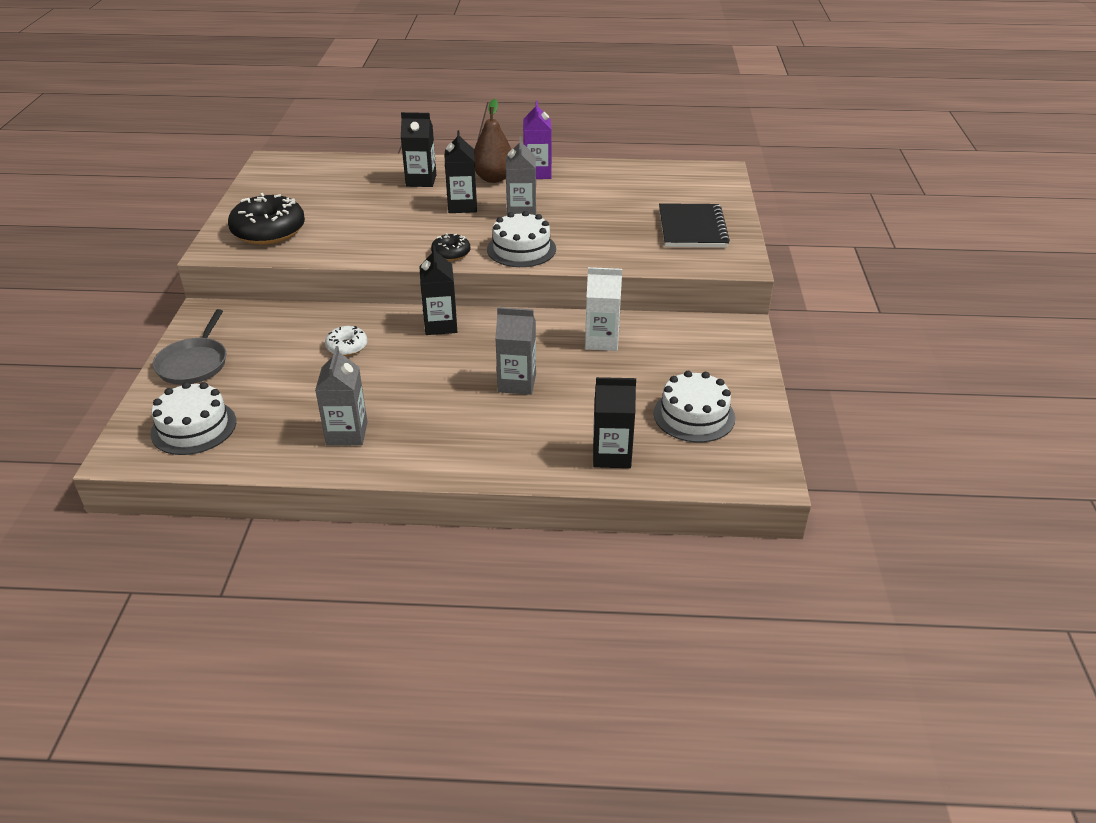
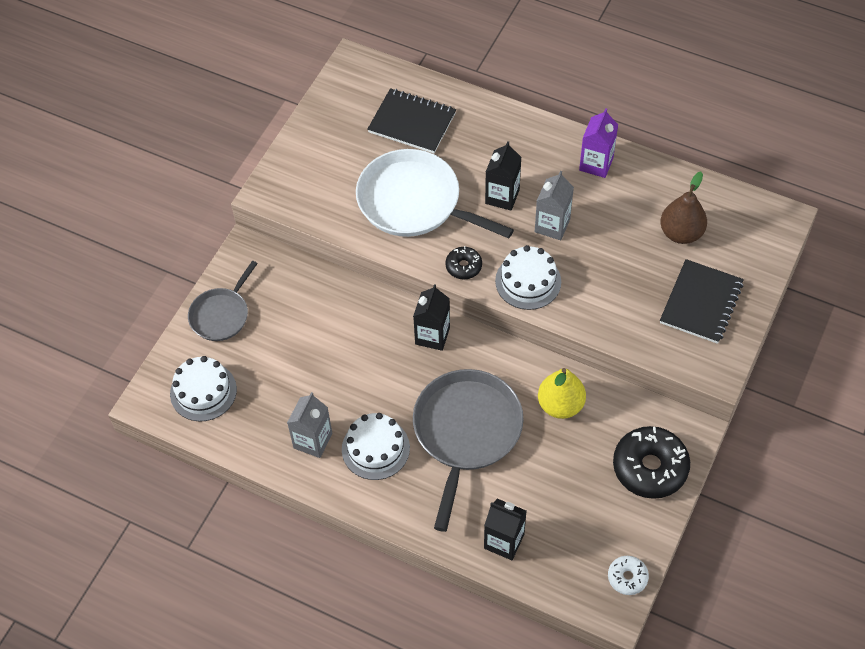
camera: 25 degrees right, 20 degrees up
(269, 231) = (318, 180): black donut -> black donut (650, 467)
(347, 347) = (346, 336): white donut -> white donut (627, 577)
(348, 182) = (412, 123): none -> black notebook
(376, 225) = (414, 202): none -> white pan
(421, 180) = (480, 141): black carton -> none
(493, 178) = (550, 159): brown pear -> brown pear (681, 233)
(517, 383) = (466, 431): grey carton -> grey pan
(602, 341) = (560, 405): white carton -> yellow pear
(694, 415) = (592, 523): white cake -> white cake (375, 448)

